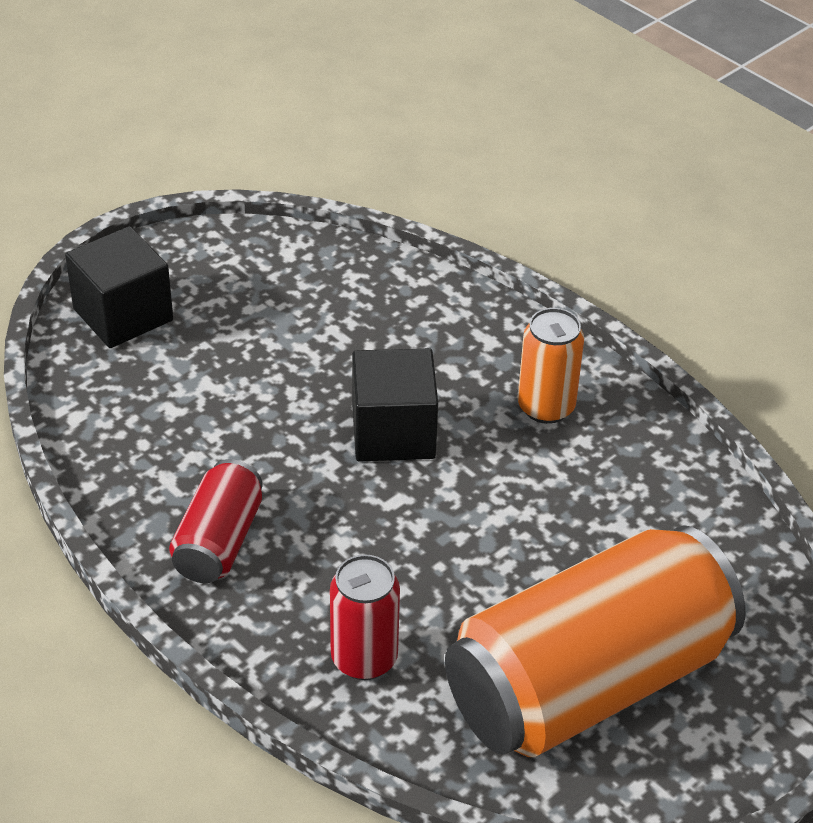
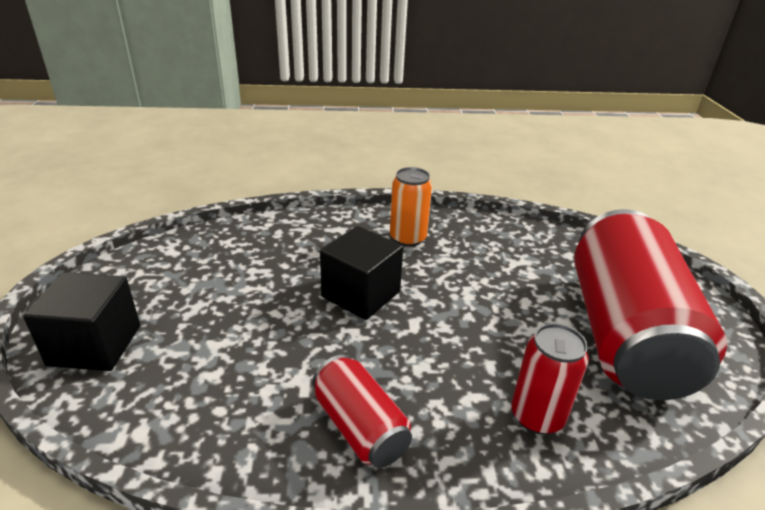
camera: 50 degrees left, 10 degrees down
(587, 682) = (623, 333): orange can -> red can

